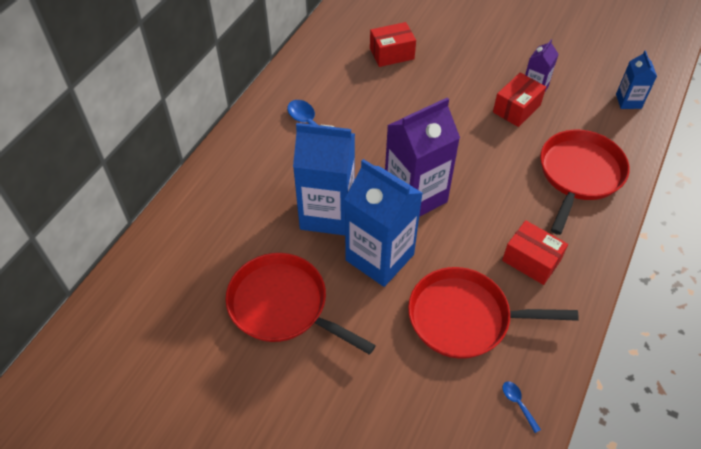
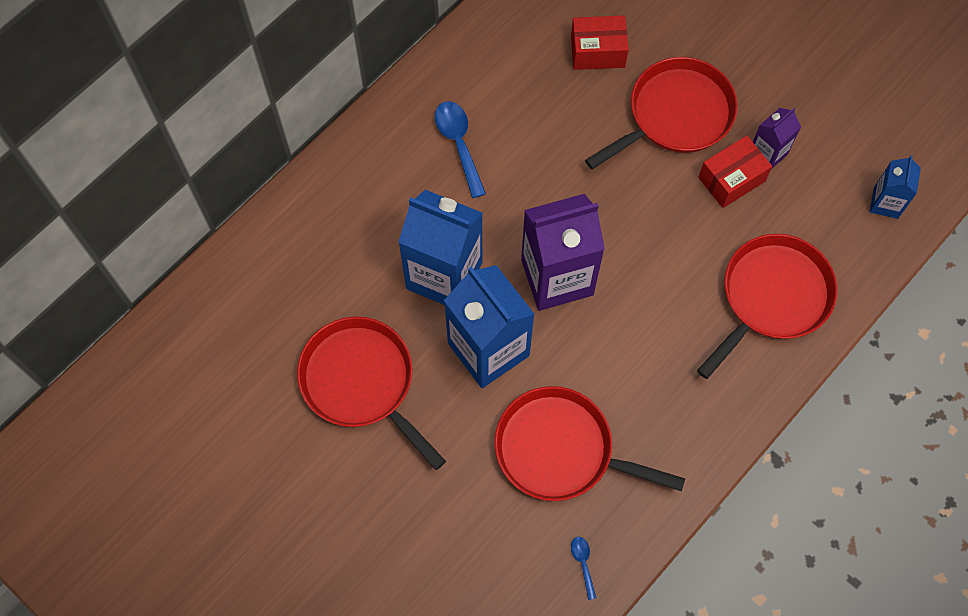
camera: 15 degrees right, 15 degrees up
(461, 79) = (676, 115): none -> red pan
(531, 260) = (664, 398): red box -> none

